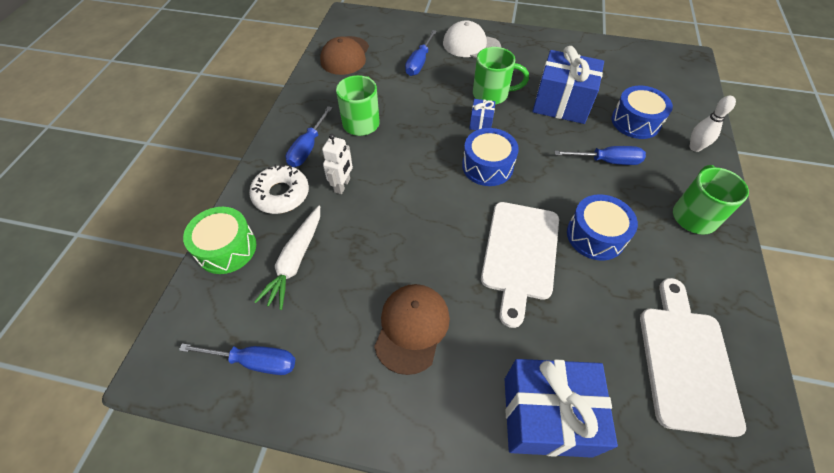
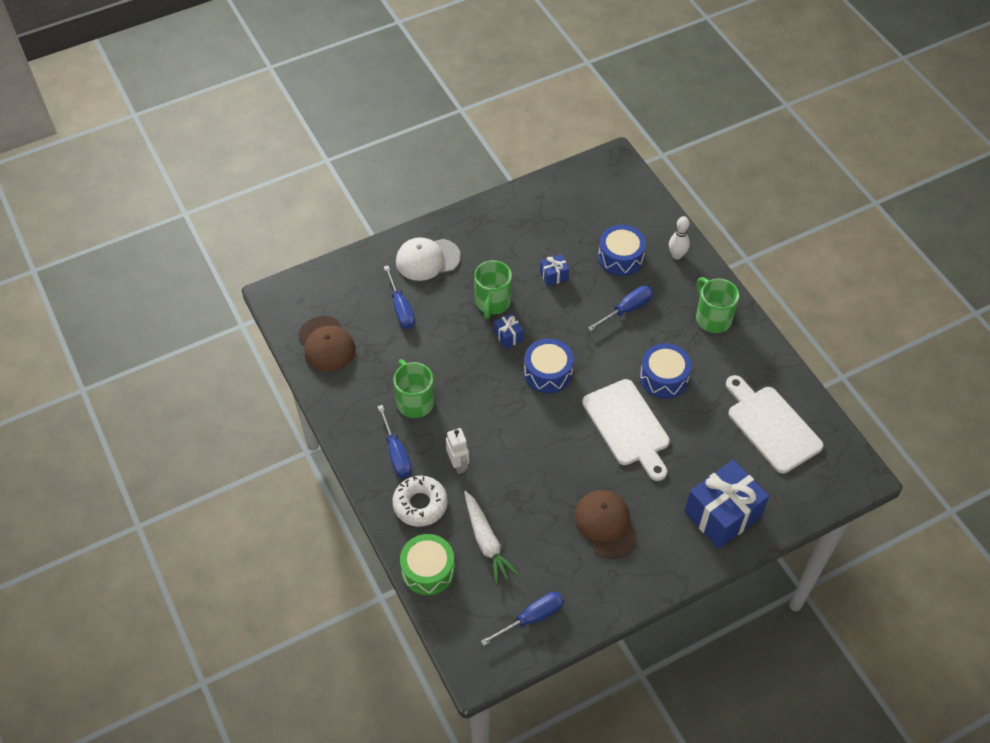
camera: 40 degrees left, 0 degrees up
(492, 94) = (492, 302): green mug -> green mug turned 135 degrees clockwise
(561, 104) = (554, 275): blue gift -> blue gift, size x0.45

